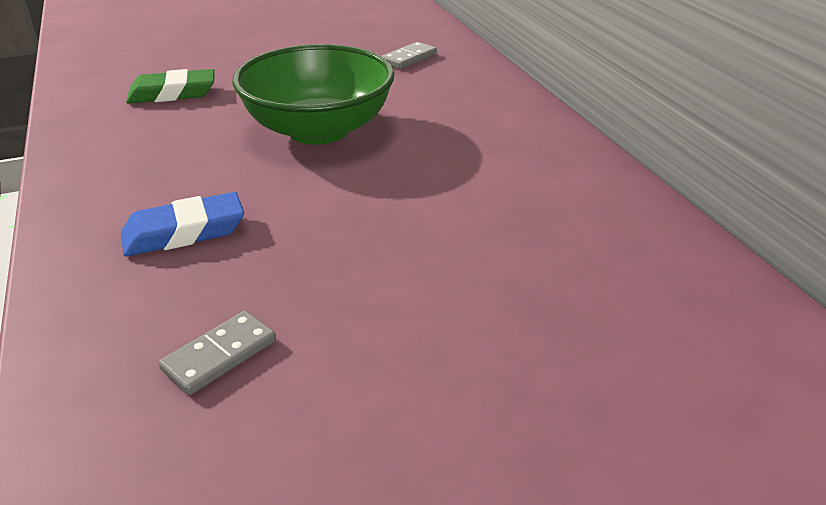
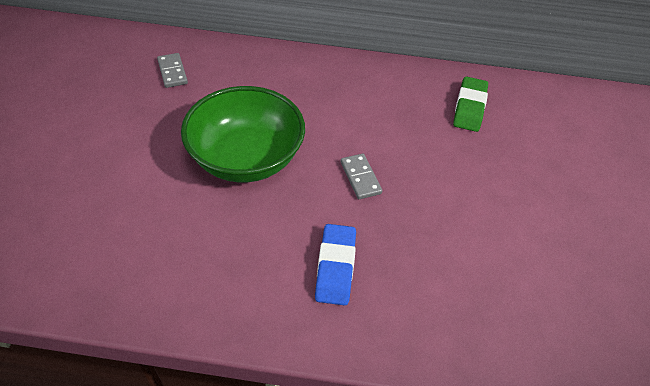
camera: 65 degrees left, 15 degrees up
(172, 93) = (106, 221): green eraser -> green eraser (469, 108)
(220, 355) = (466, 281): grey domino -> grey domino (360, 178)

